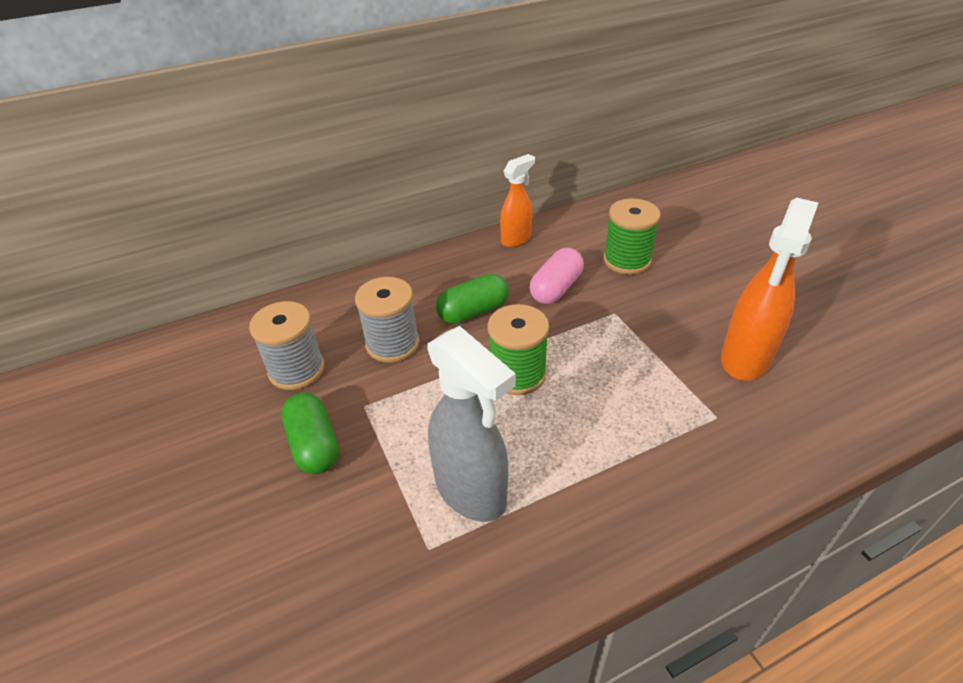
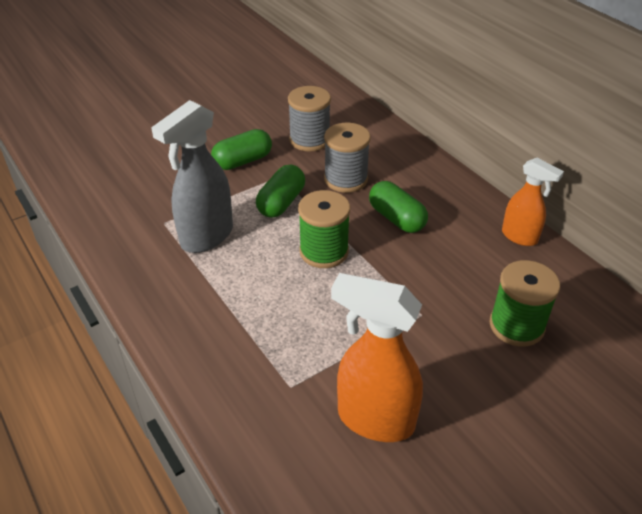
camera: 80 degrees right, 0 degrees up
(419, 407) = (281, 202): none -> green capsule
(556, 288) = (447, 270): pink capsule -> none

